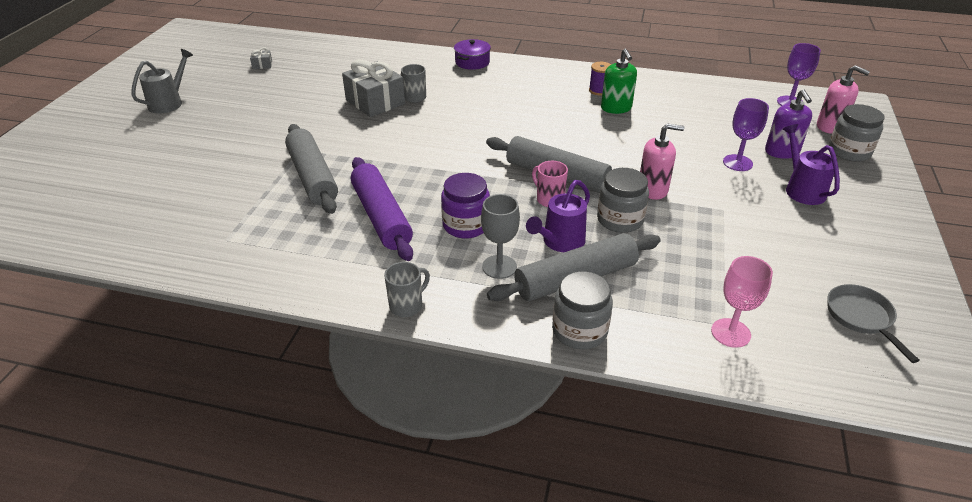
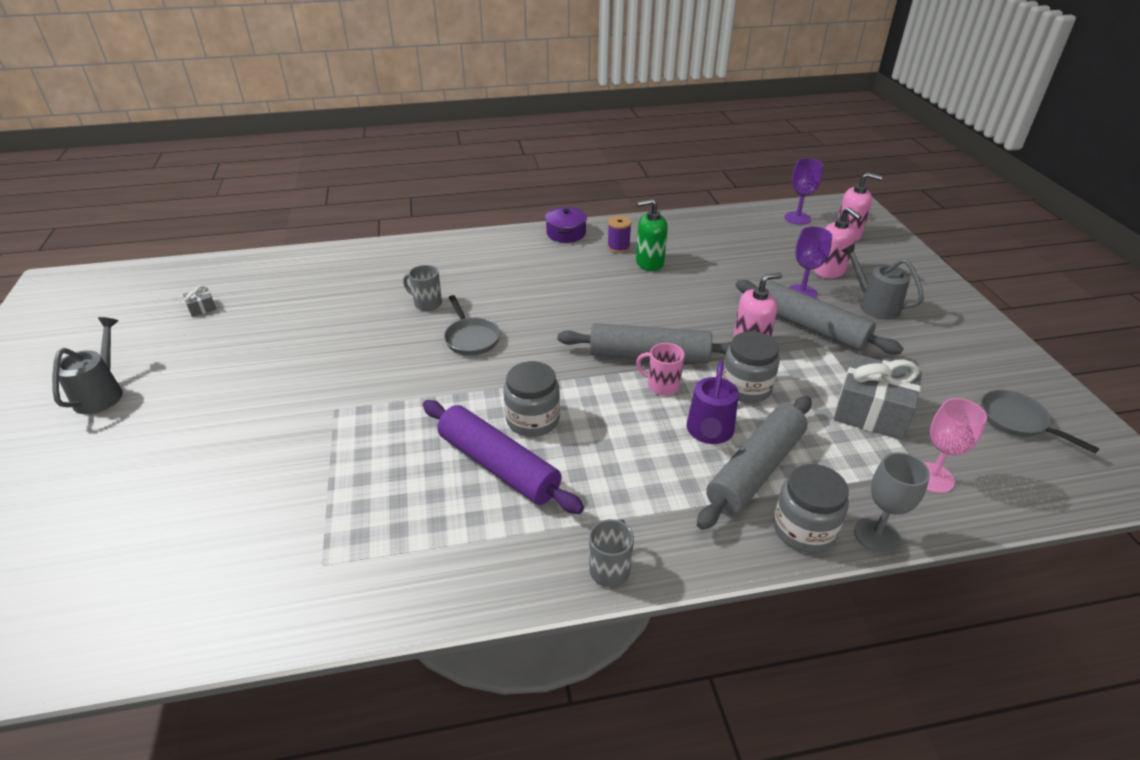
camera: 25 degrees left, 0 degrees up
(312, 177) = (377, 440): grey rolling pin -> grey rolling pin (811, 327)
(375, 102) = (384, 321): grey gift -> grey gift (871, 412)
(428, 128) = (471, 338): none -> grey pan
(466, 225) = (600, 445): purple jar -> none
(472, 62) = (462, 245): purple pot -> purple pot (566, 233)
(499, 267) = (671, 483): grey goblet -> grey goblet (876, 535)
(616, 108) = (649, 263): green soap dispenser -> green soap dispenser turned 120 degrees clockwise
(782, 152) = (829, 271): purple soap dispenser -> pink soap dispenser
(801, 189) = (873, 305): purple watering can -> grey watering can
(849, 151) = (881, 256): grey jar -> grey jar (532, 420)

